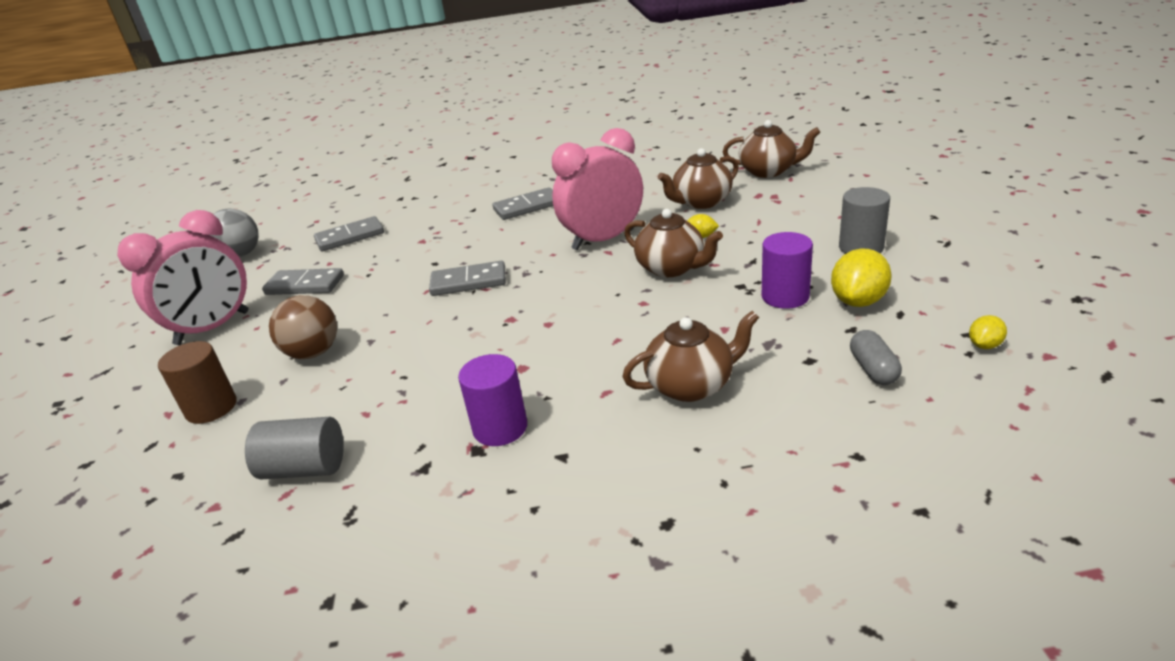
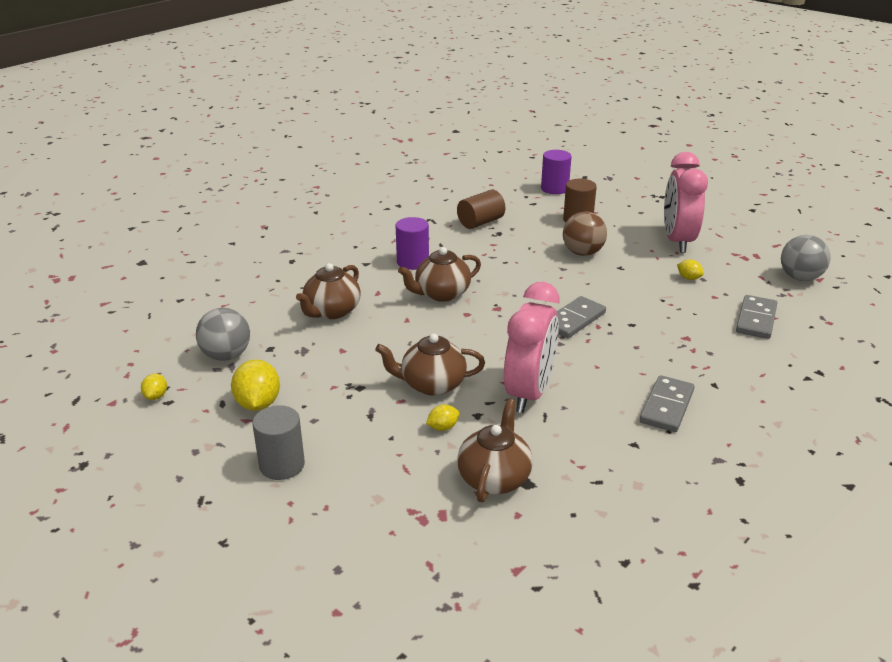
camera: 135 degrees right, 0 degrees up
(304, 285) = (688, 278): grey domino -> yellow lemon
(305, 468) = (480, 222): grey cylinder -> brown cylinder
(768, 171) = (471, 572): brown teapot -> brown teapot (441, 294)
(785, 296) = (317, 389): purple cylinder -> purple cylinder (554, 188)
(873, 369) = (226, 355): grey capsule -> grey ball

